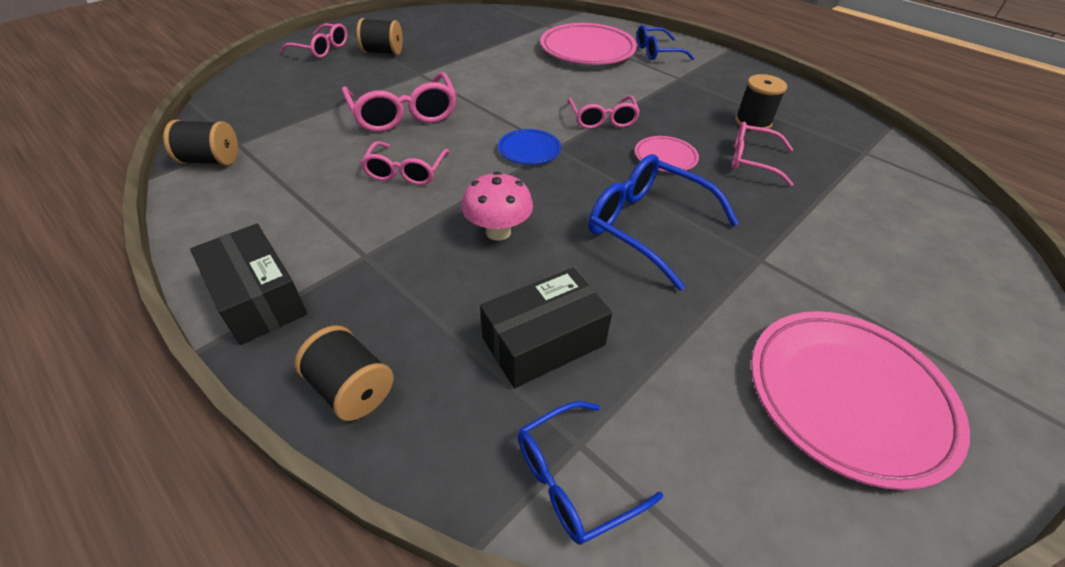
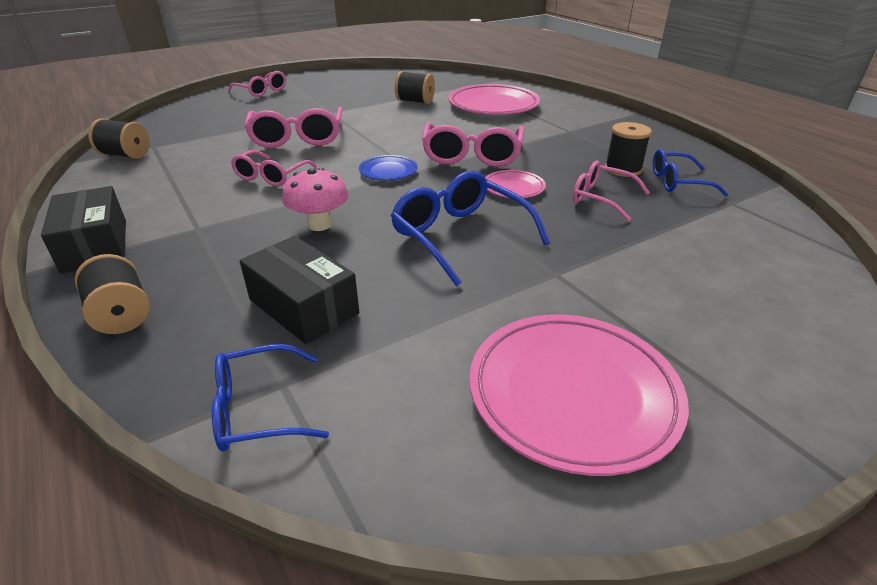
camera: 15 degrees right, 10 degrees down
(382, 52) = (310, 96): black spool -> black spool (415, 101)
(543, 341) = (303, 306): black box -> black box turned 60 degrees clockwise
(602, 119) = (472, 155): pink glasses -> pink glasses, size x1.56
(657, 52) = (561, 111): blue glasses -> blue glasses (678, 182)

